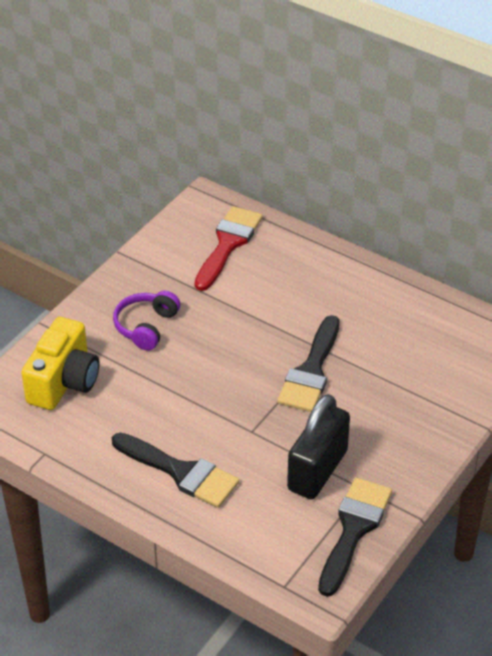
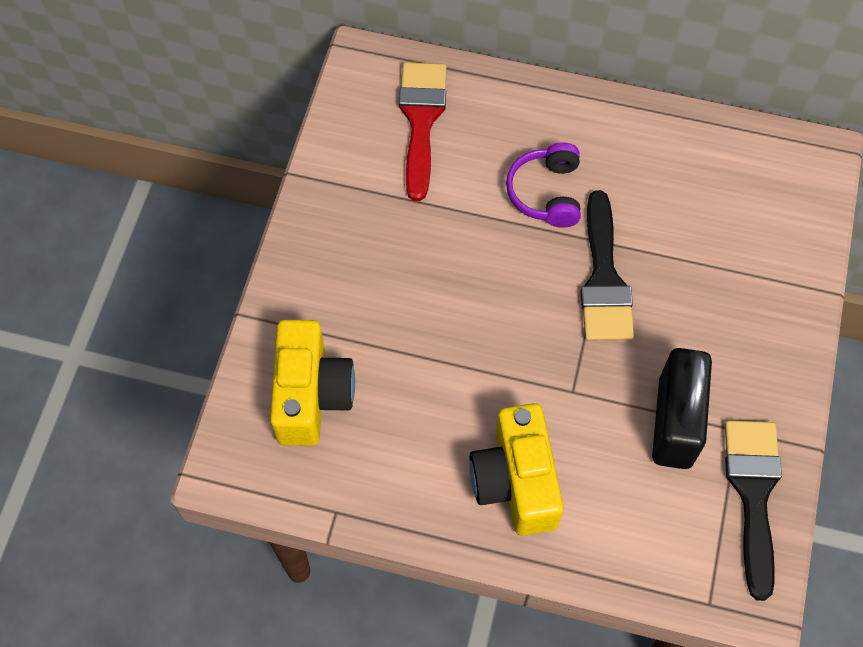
camera: 20 degrees left, 20 degrees up
(146, 326) = (376, 277): purple headphones -> purple headphones (546, 193)
(181, 472) = (515, 481): black brush -> yellow camera

